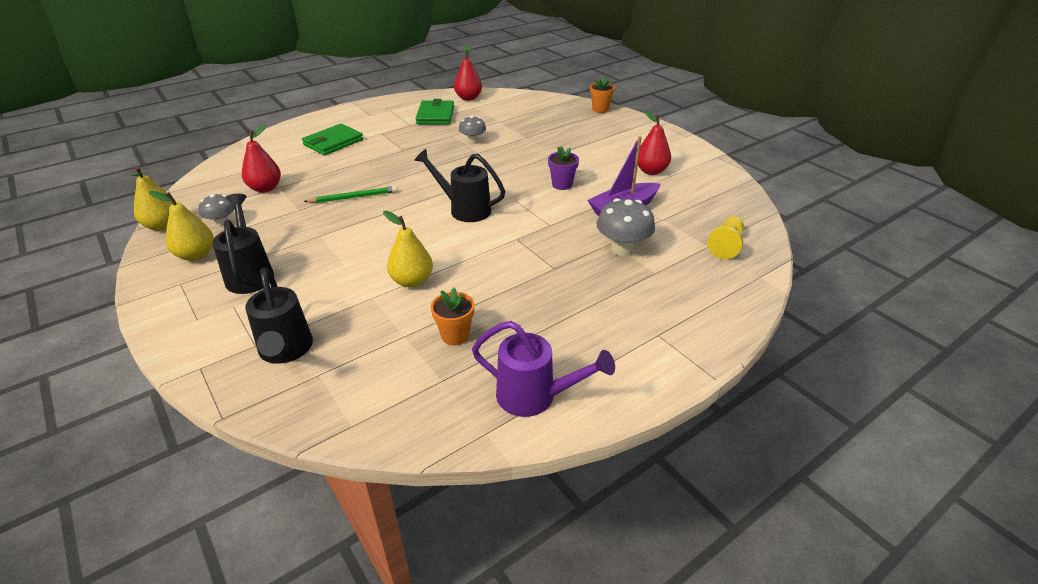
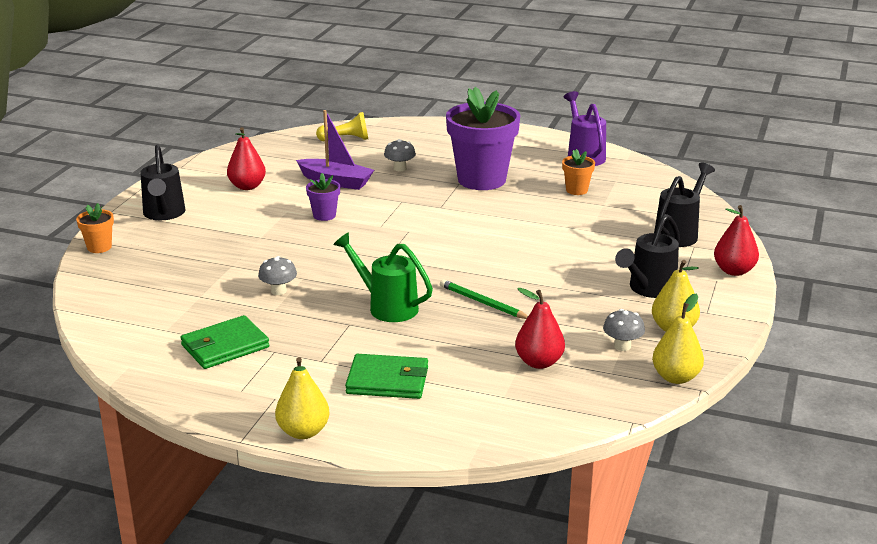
camera: 125 degrees left, 10 degrees down
(402, 166) = (387, 307): none -> green watering can
(412, 281) = (551, 224): yellow pear -> yellow pear (303, 432)
(465, 209) = (427, 242): black watering can -> black watering can (164, 214)
(468, 98) = (137, 347): red pear -> red pear (734, 271)
(547, 285) = (481, 180): none -> purple flower pot
(622, 249) = (400, 168): grey mushroom -> grey mushroom, size x0.63

